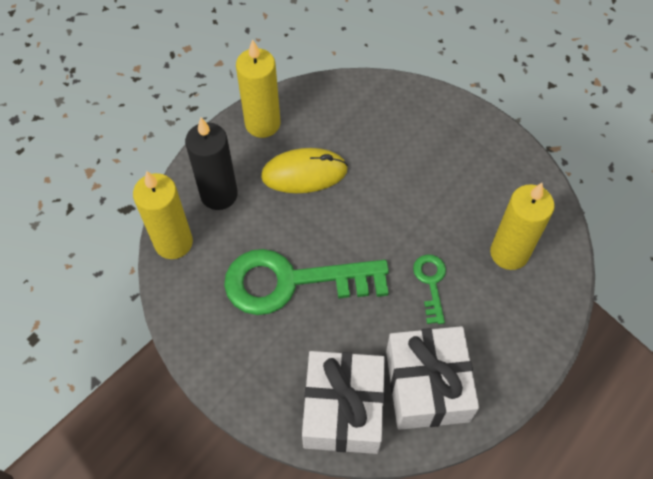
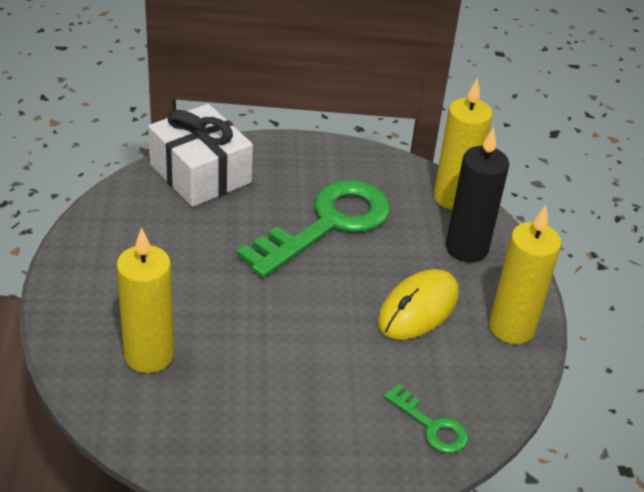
camera: 135 degrees right, 20 degrees down
(427, 385) = (145, 218): white gift -> none
(431, 283) = (206, 288): green key -> green key (431, 426)

